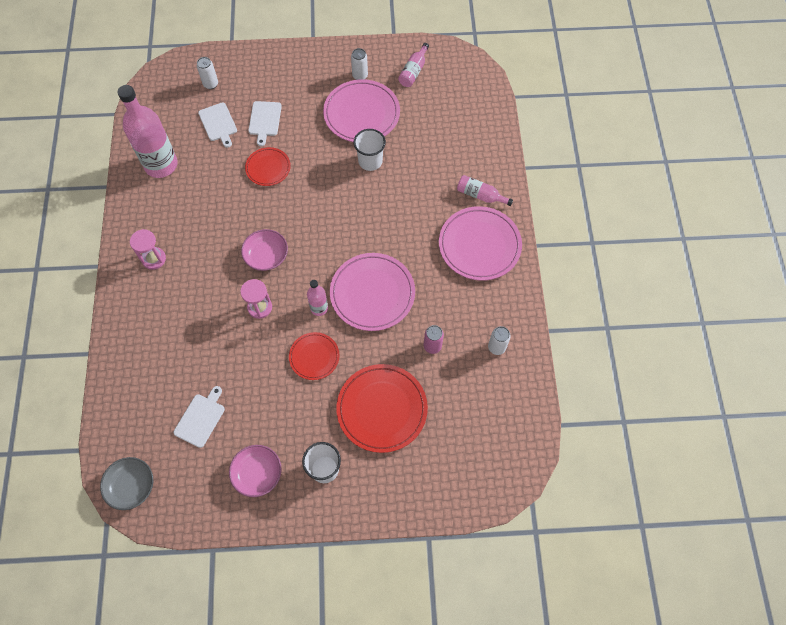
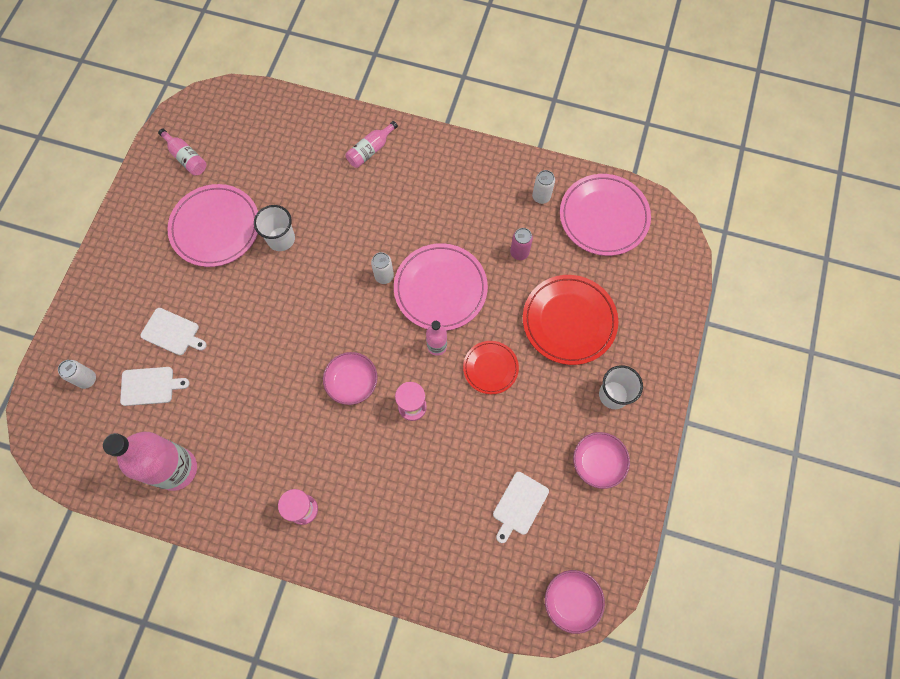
camera: 70 degrees left, 5 degrees up
(131, 486) = (571, 600): grey bowl -> pink bowl
(200, 418) = (519, 505): white cutting board -> white cutting board turned 105 degrees counterclockwise
(268, 168) = (239, 347): red plate -> none
(360, 76) = (163, 213): white can -> white can (384, 276)
(479, 245) = (427, 172): pink plate -> pink plate (603, 217)

